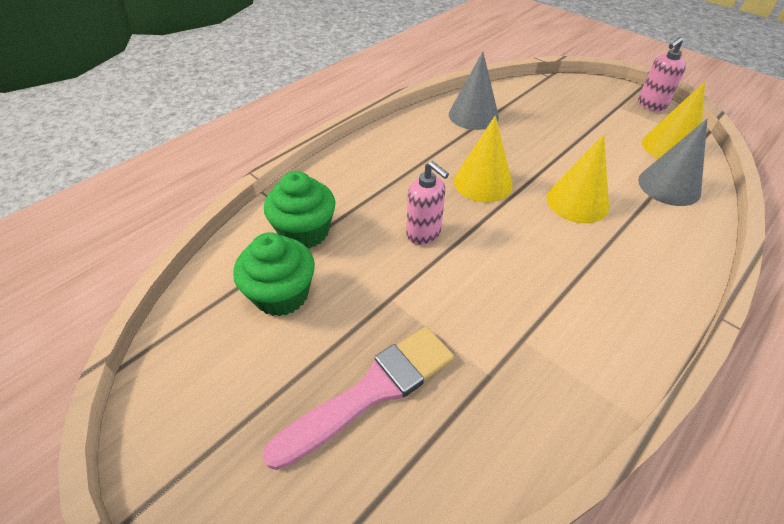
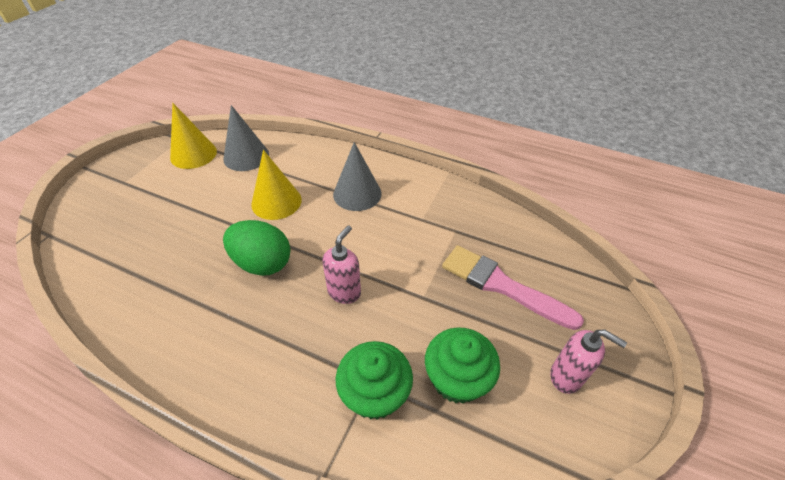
camera: 110 degrees left, 0 degrees up
(473, 115) = (137, 290): grey cone -> grey cone (357, 193)
(483, 182) = (262, 263): yellow cone -> green egg
(651, 105) = (124, 163): pink soap dispenser -> pink soap dispenser (566, 376)

